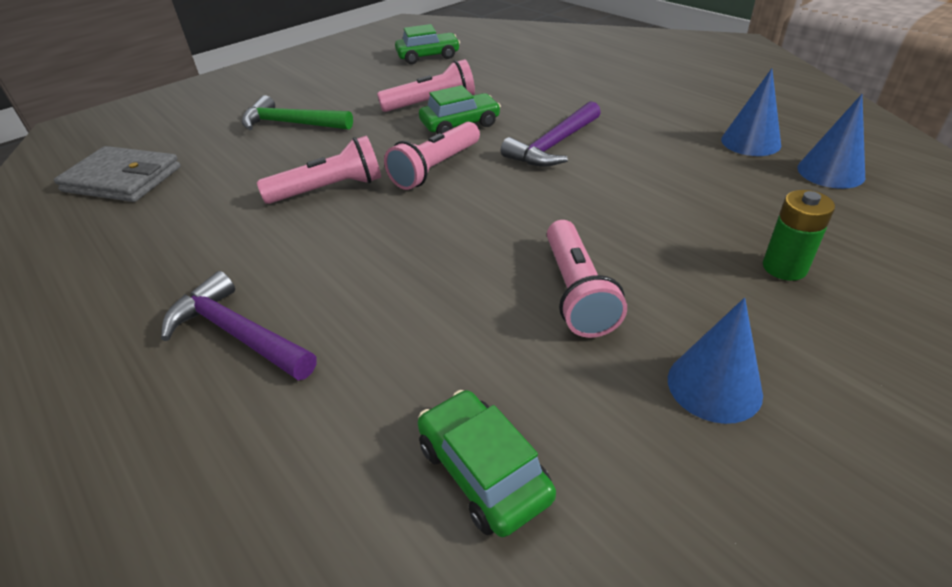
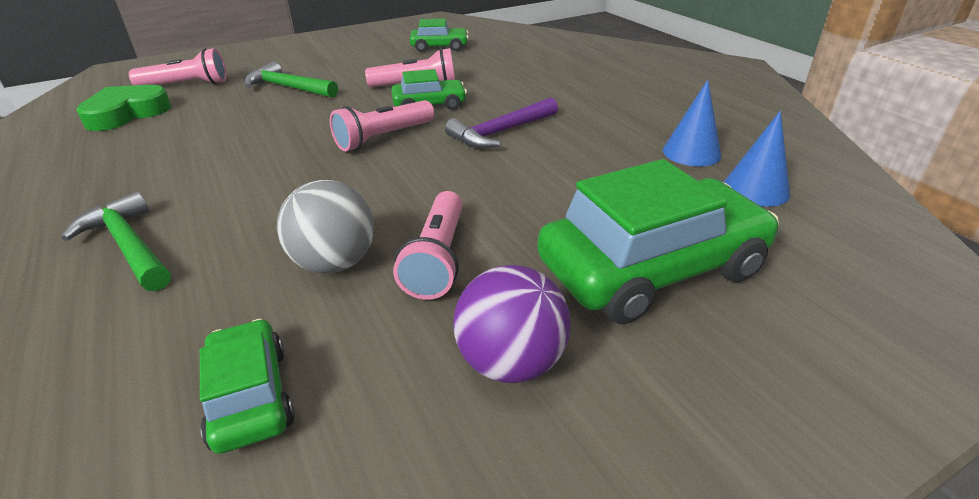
camera: 10 degrees right, 5 degrees down
(122, 179) = (126, 113): grey wallet -> green heart
(238, 334) = (129, 246): purple hammer -> green hammer
(329, 189) = (282, 143): pink flashlight -> pink flashlight (186, 85)
(476, 315) = (334, 263): none -> grey ball
(714, 386) = (511, 362): blue cone -> purple ball
(784, 267) = (651, 268): green battery -> green car

